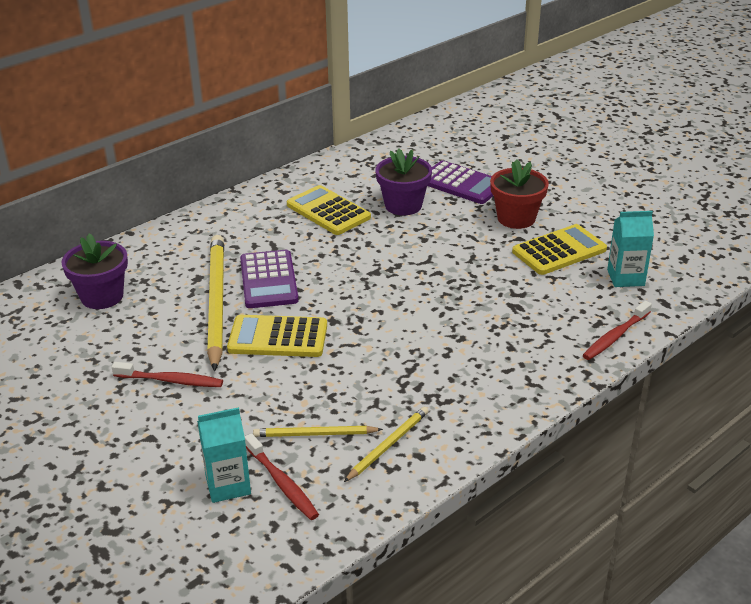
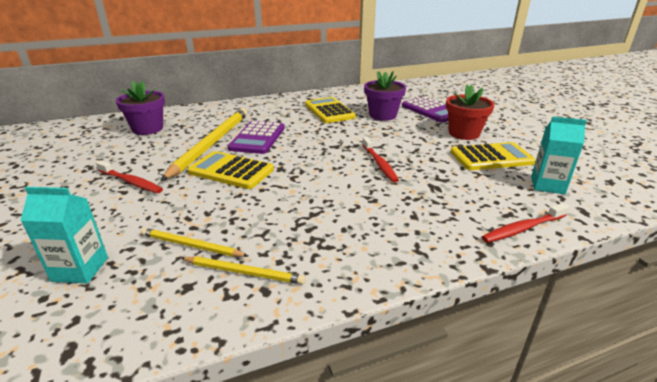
camera: 20 degrees right, 5 degrees down
(282, 483) = (123, 281): red toothbrush -> red toothbrush (379, 164)
(388, 445) = (244, 272): yellow pencil -> yellow pencil turned 45 degrees clockwise

